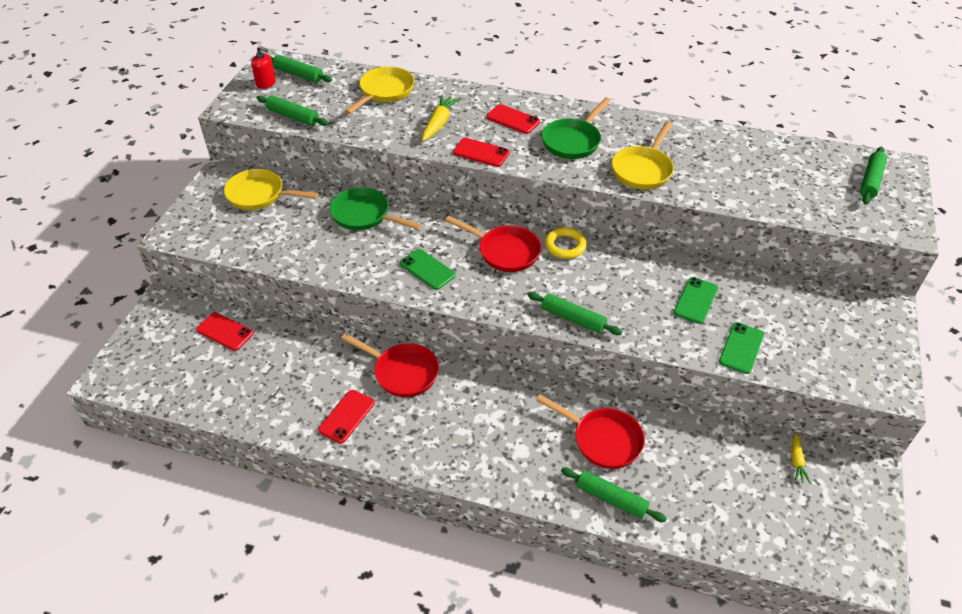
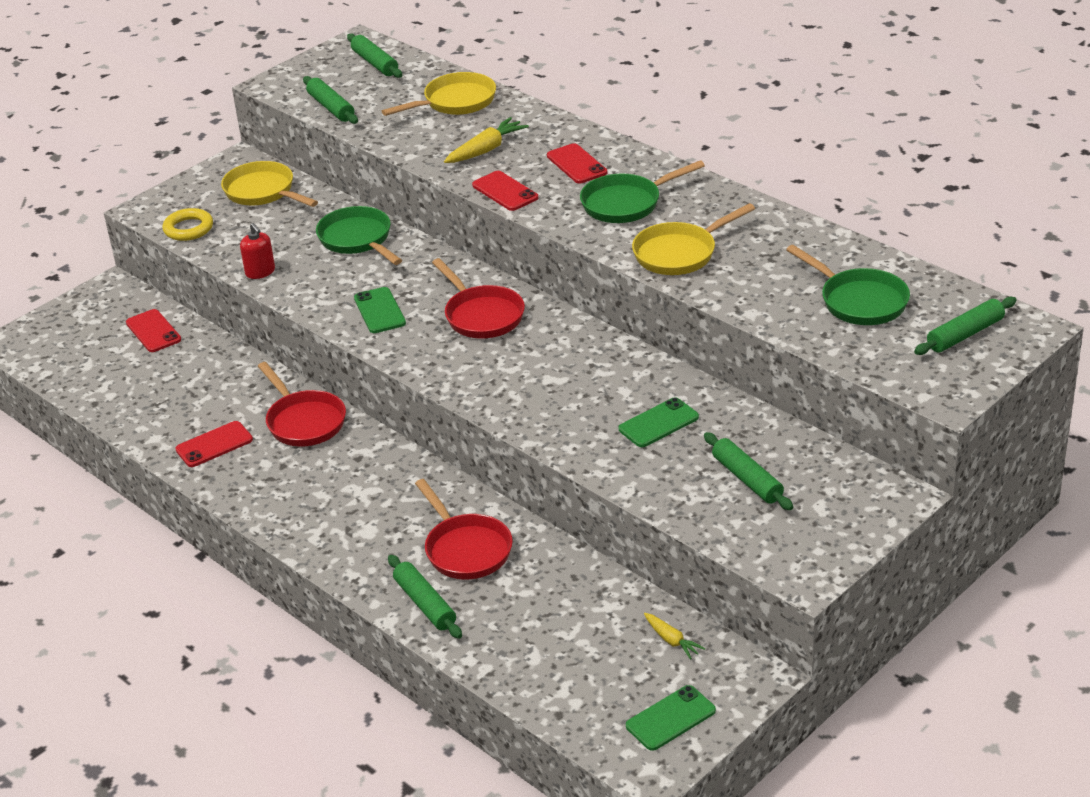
camera: 30 degrees right, 10 degrees down
(266, 83) = (331, 66): red soap dispenser -> red soap dispenser (260, 272)
(565, 246) = (557, 328): yellow ring -> yellow ring (188, 229)
(573, 318) = (496, 401): green rolling pin -> green rolling pin (747, 479)
(741, 348) = (664, 484): green phone -> green phone (670, 718)
(787, 174) = (859, 301): none -> green pan
(796, 461) = (672, 640): yellow carrot -> yellow carrot turned 75 degrees counterclockwise

